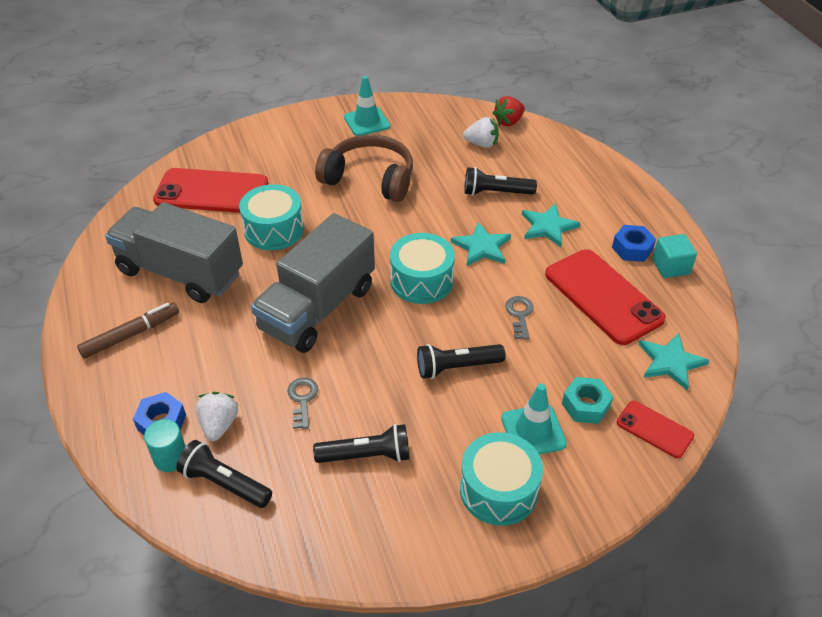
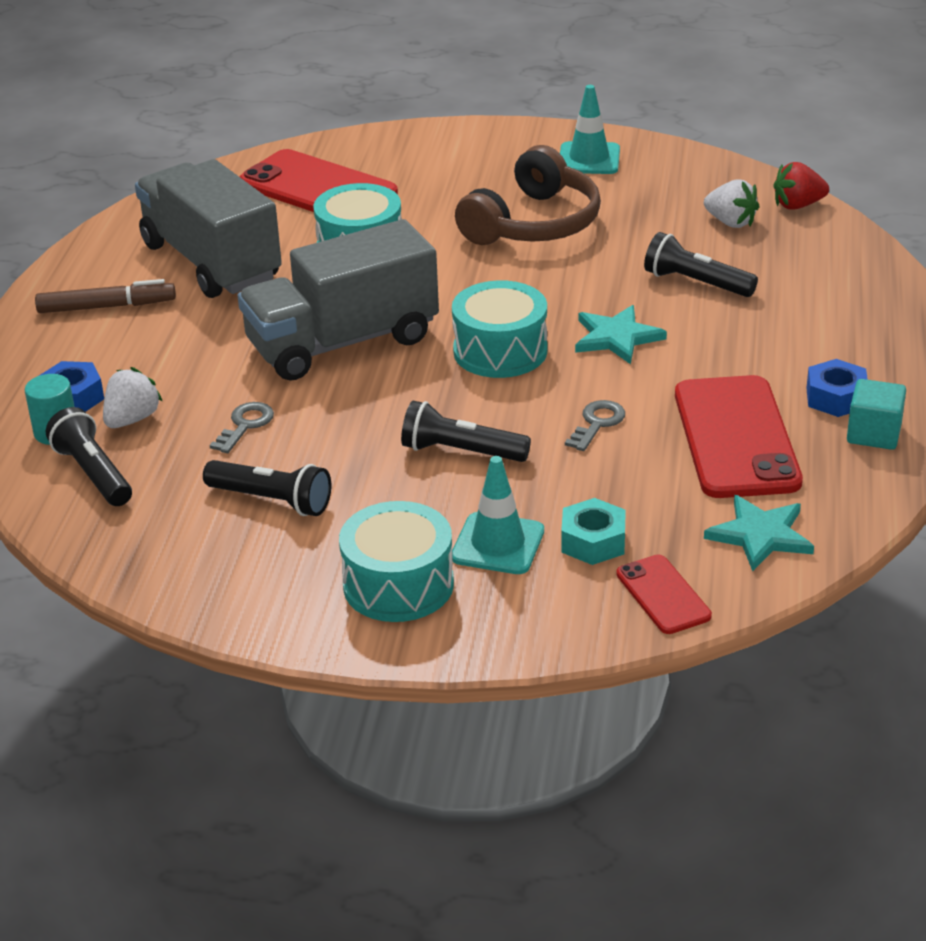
camera: 30 degrees right, 10 degrees down
(370, 178) = (534, 224): brown headphones -> brown headphones turned 75 degrees clockwise
(548, 227) = (734, 340): turquoise star -> none

